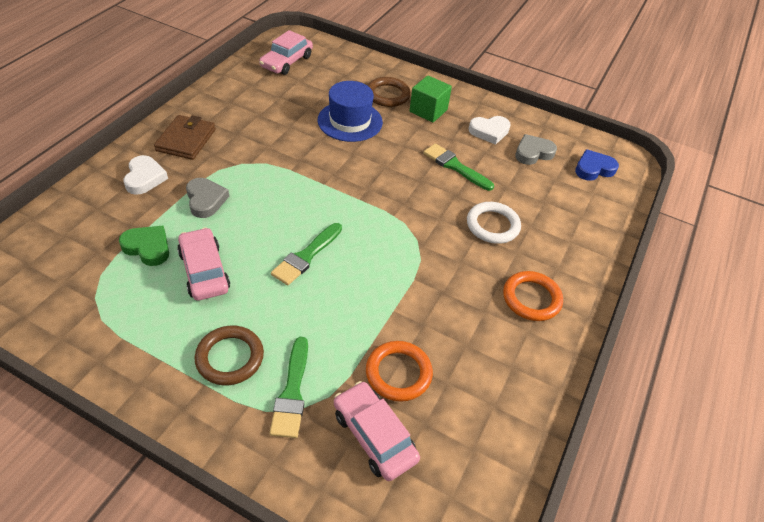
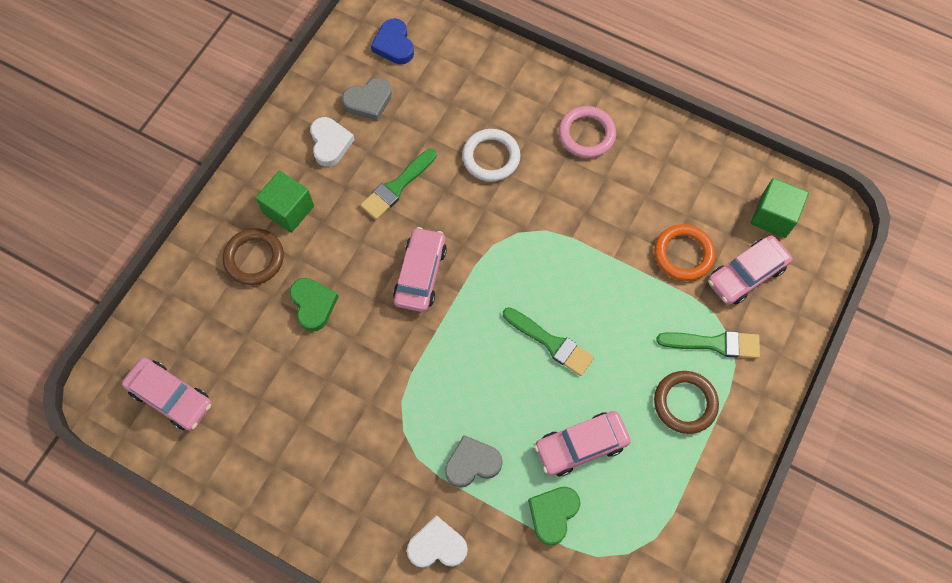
camera: 85 degrees left, 20 degrees up
(186, 140) = (360, 509): brown wallet -> none
(350, 121) = (313, 305): blue hat -> green heart
(375, 177) = (420, 274): none -> pink car
(453, 477) = (773, 216): none -> green cube
(531, 298) = (586, 134): orange ring -> pink ring
(533, 153) = (368, 101): grey heart -> grey heart turned 90 degrees counterclockwise

